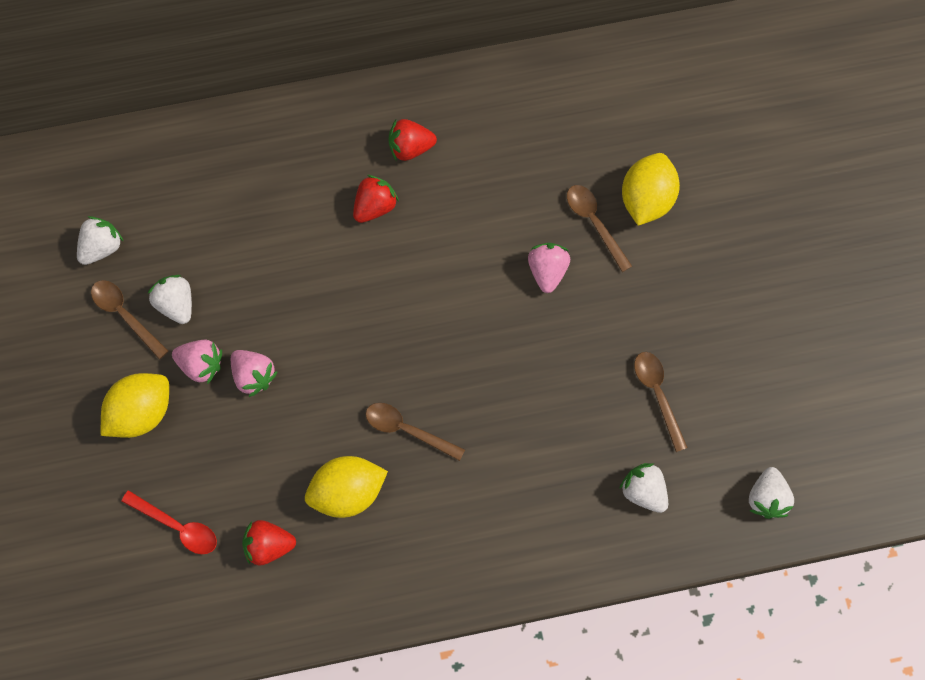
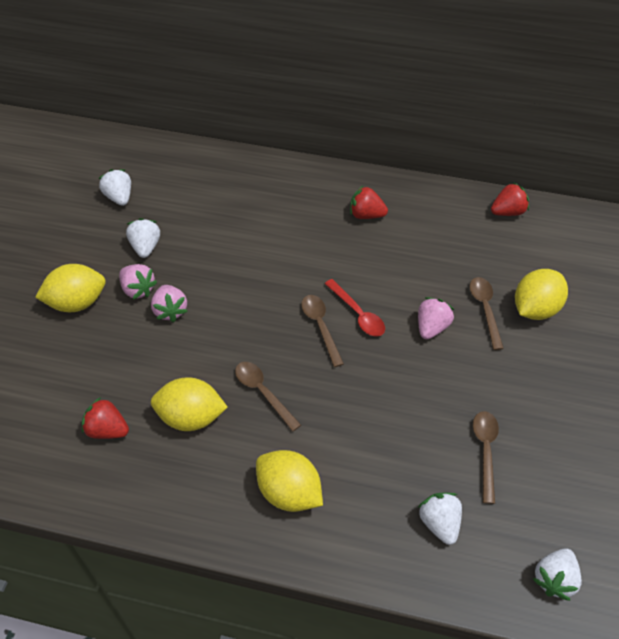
camera: 25 degrees right, 20 degrees down
(102, 247) = (119, 197): white strawberry -> white strawberry turned 90 degrees counterclockwise
(125, 315) = (107, 241): brown spoon -> brown spoon (320, 327)
(177, 526) = (50, 387): red spoon -> red spoon (358, 314)
(375, 206) = (321, 240): red strawberry -> red strawberry (507, 212)
(488, 526) = (289, 492): none -> yellow lemon

